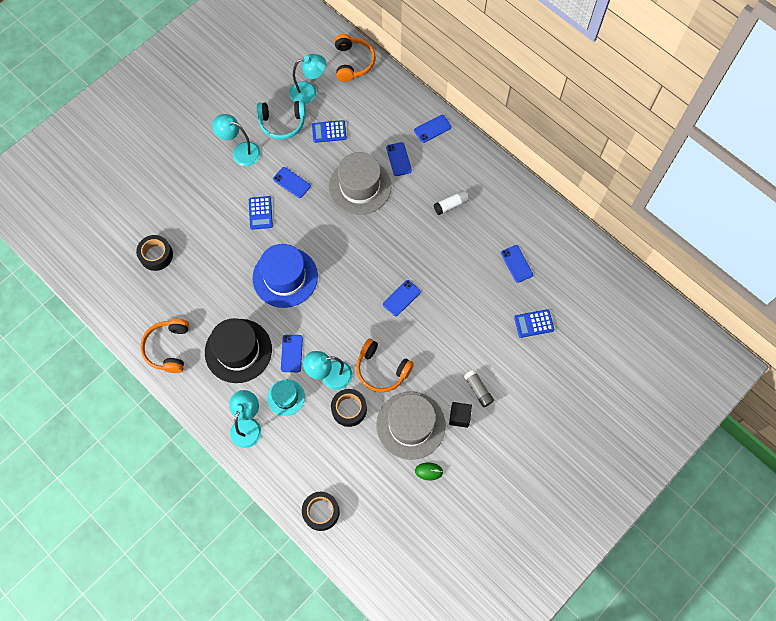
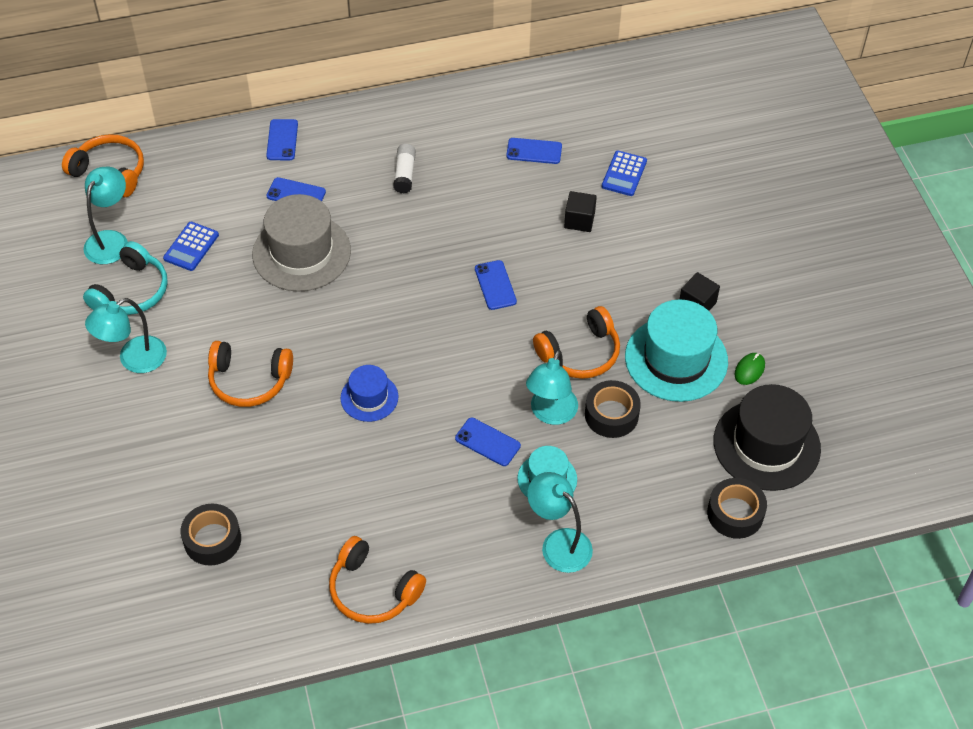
camera: 60 degrees left, 15 degrees down
(238, 351) = (439, 504): black hat -> black hat (766, 445)
(260, 213) = (249, 381): blue calculator -> orange headphones
(285, 277) = (369, 397): blue hat -> blue hat, size x0.55
(291, 182) = (232, 323): blue phone -> none
(410, 425) = (676, 359): grey hat -> turquoise hat
(478, 390) = (674, 269): grey glue stick -> none
(480, 317) = (579, 220): none -> black cube

